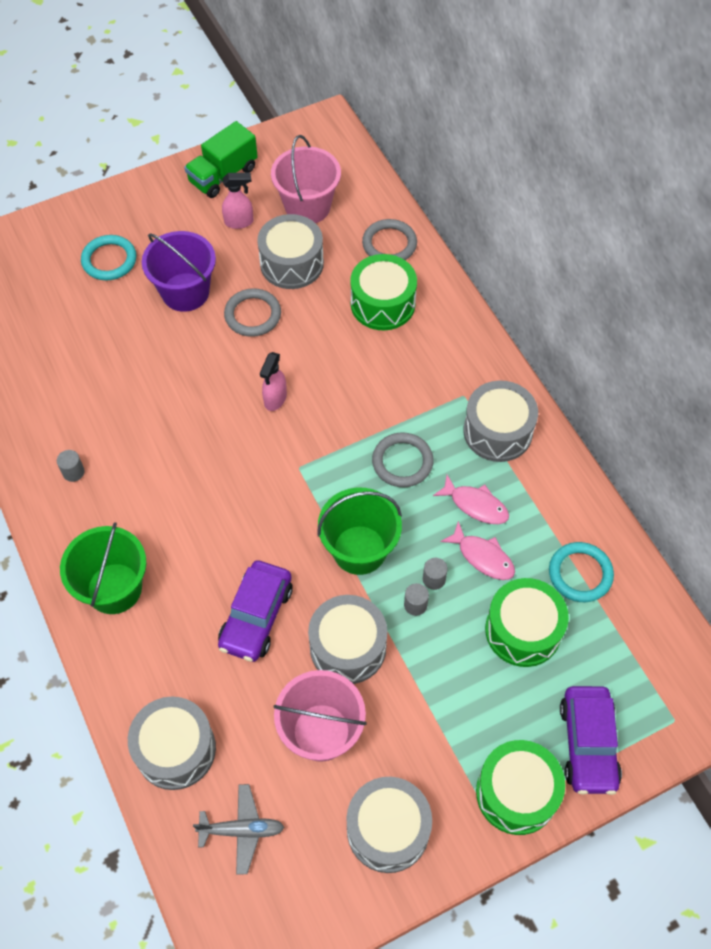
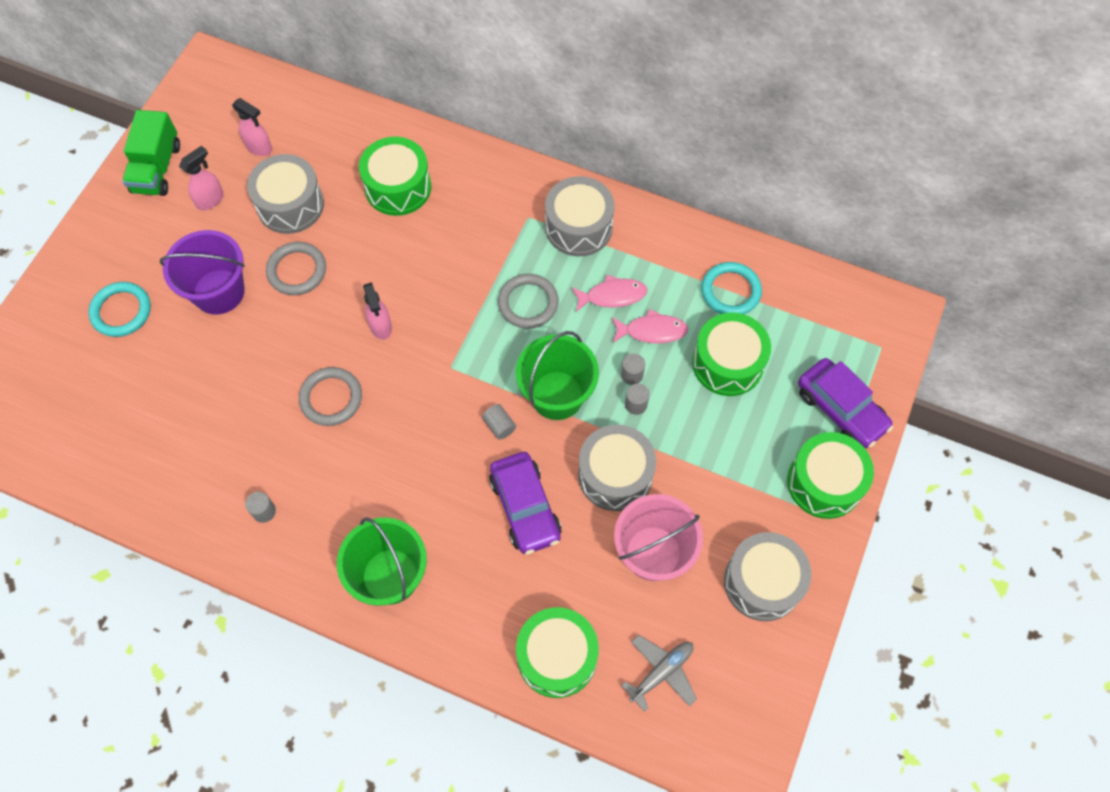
camera: 40 degrees left, 5 degrees up
(175, 749) = (557, 657): grey drum -> green drum
(294, 539) = (499, 426): none -> grey cylinder
(307, 207) = (259, 147): pink bucket -> pink spray bottle
(389, 244) = (358, 134): grey ring -> grey ring (331, 398)

